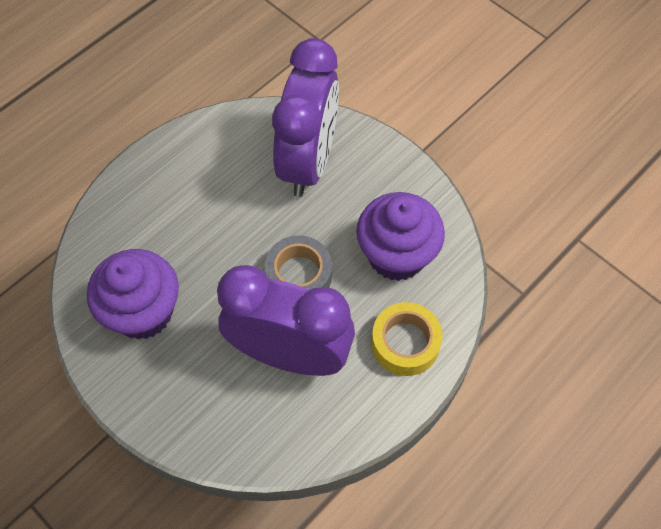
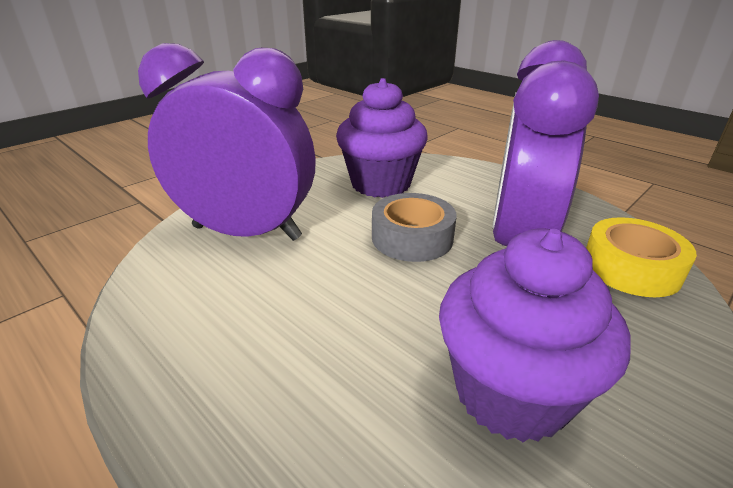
camera: 90 degrees left, 30 degrees down
(405, 343) = (475, 182): yellow tape -> yellow tape (631, 268)

